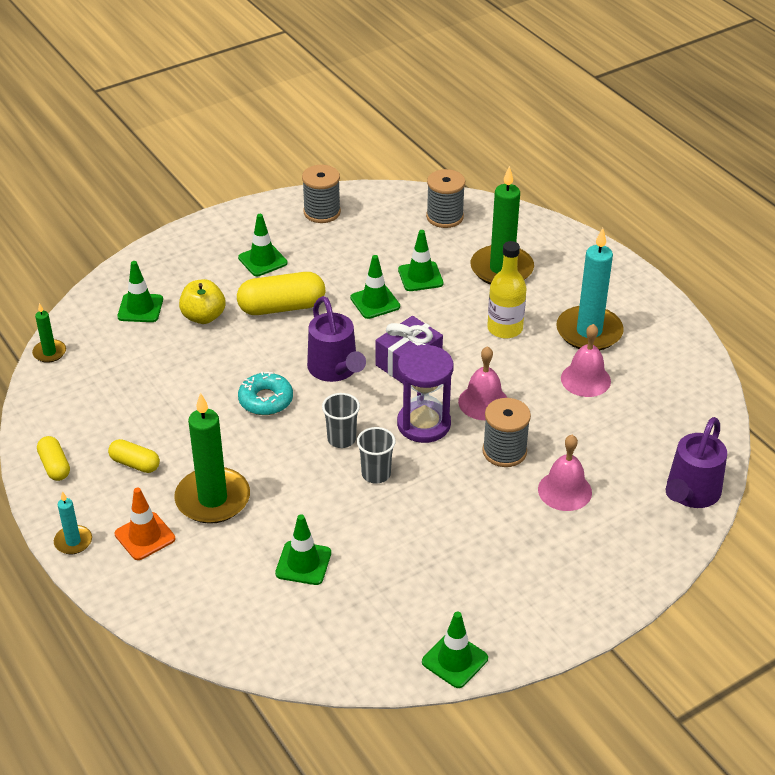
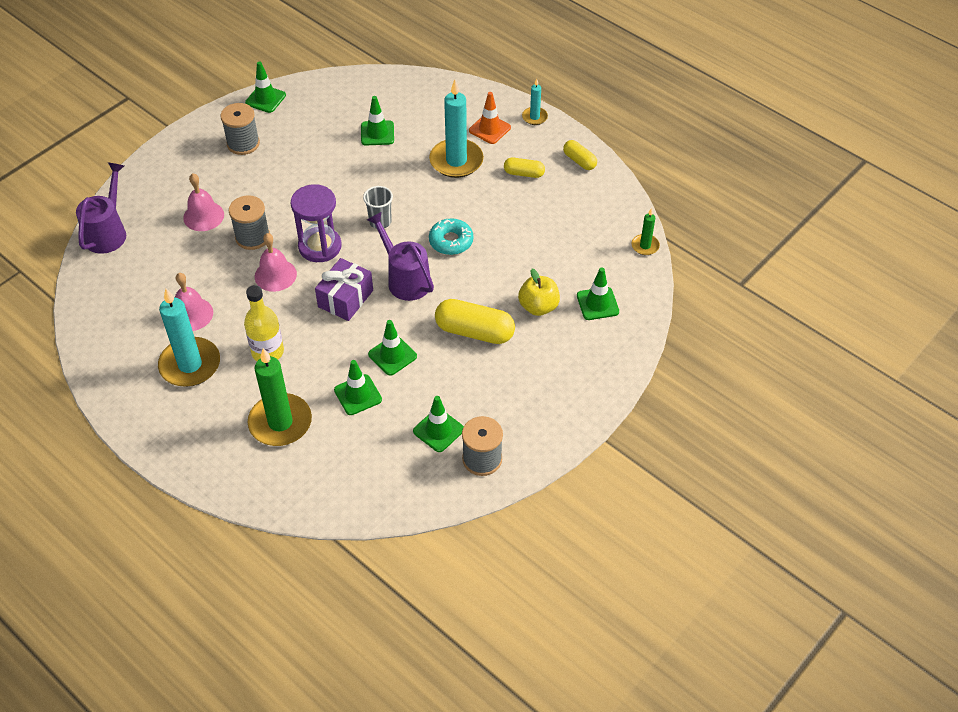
camera: 165 degrees right, 10 degrees up
(212, 499) = (456, 161): green candle -> turquoise candle
(262, 260) = (515, 381): green traffic cone -> green traffic cone (438, 430)
(281, 307) = (474, 331): yellow capsule -> yellow capsule turned 45 degrees clockwise
(376, 474) = (346, 201): grey cup -> none
(444, 217) = (351, 482): grey spool -> grey spool (243, 143)

